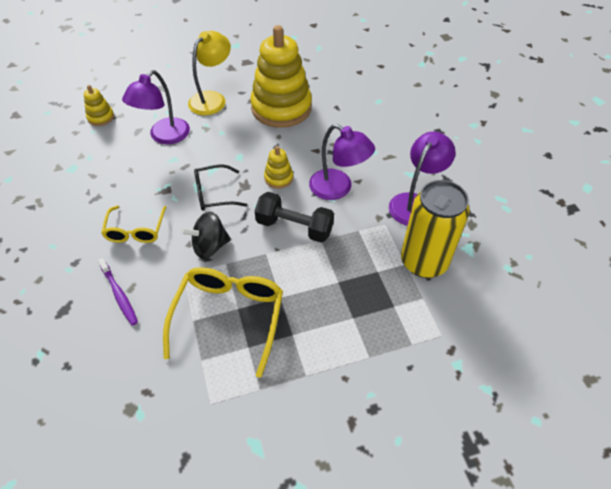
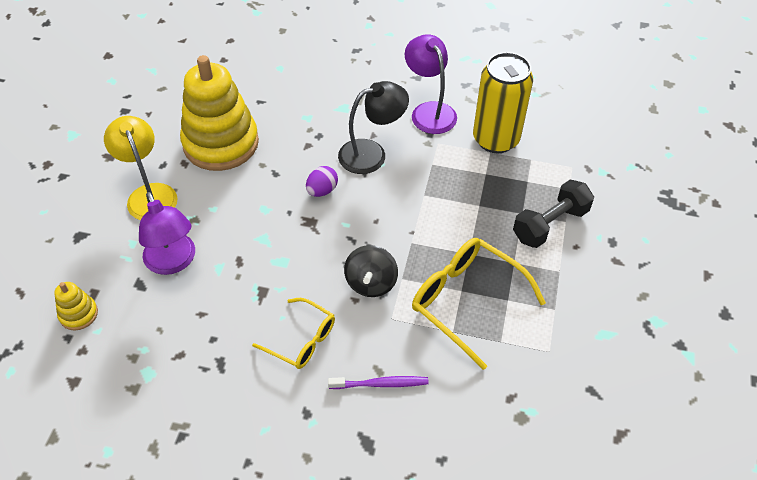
camera: 60 degrees left, 0 degrees up
(214, 194) = (302, 251): black glasses -> none
(278, 178) = (322, 190): yellow stacking toy -> purple egg
(294, 227) = (394, 207): black dumbbell -> black dumbbell (550, 224)
(338, 189) = (372, 154): purple lamp -> black lamp

